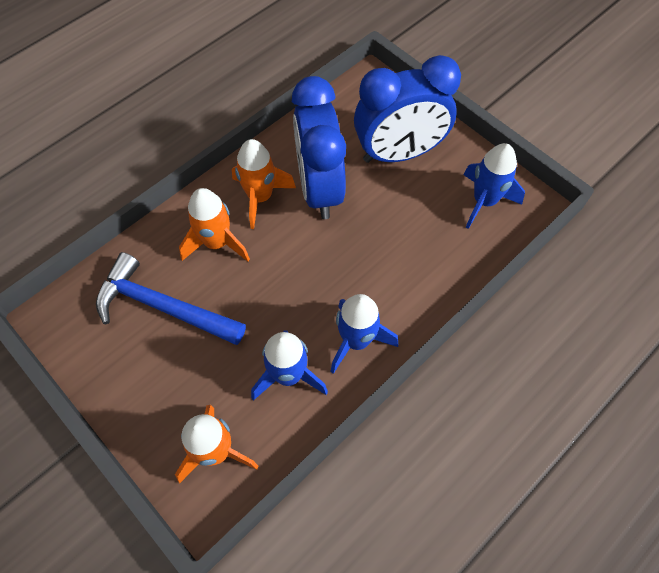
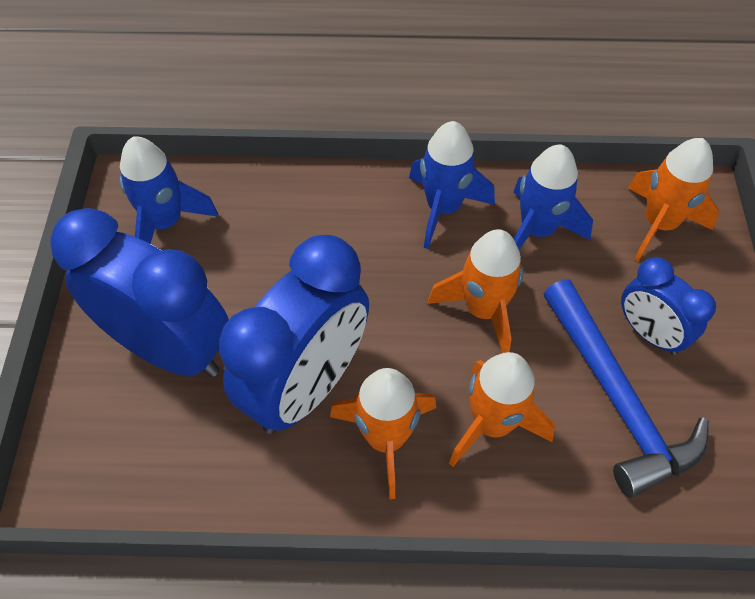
camera: 135 degrees left, 5 degrees down
(170, 361) = (649, 333): none -> blue clock
(273, 296) = (483, 310): none -> orange rocket

